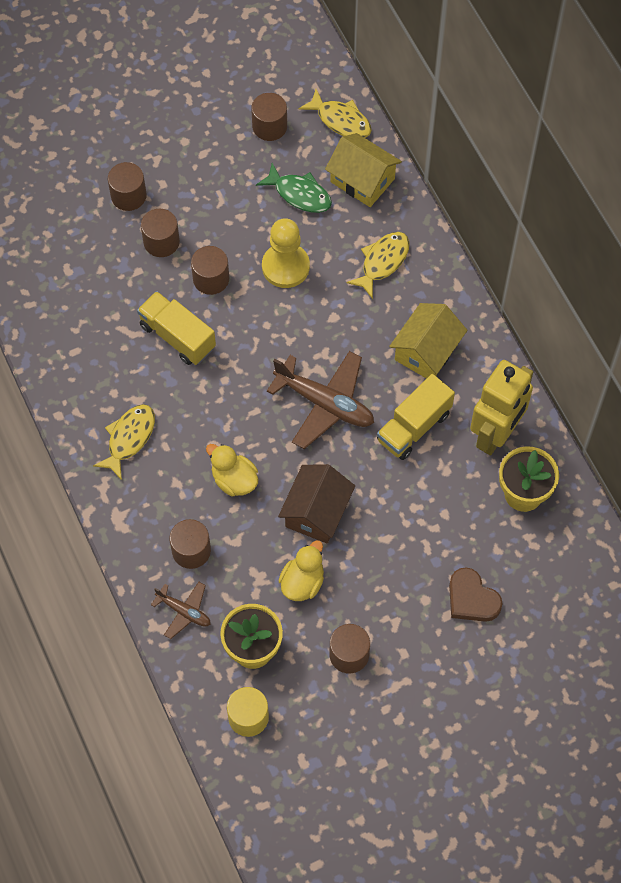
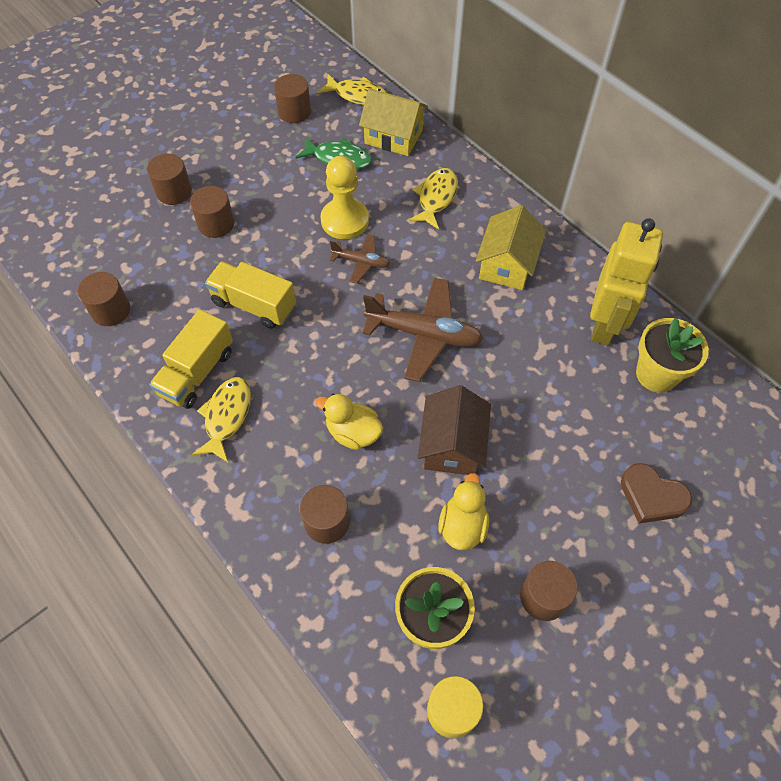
camera: 15 degrees left, 5 degrees down
(184, 611) = (337, 596): brown plane -> brown plane (361, 262)
(211, 279) = (274, 246): brown cylinder -> brown cylinder (111, 310)
(414, 427) = (521, 336): yellow truck -> yellow truck (197, 372)

